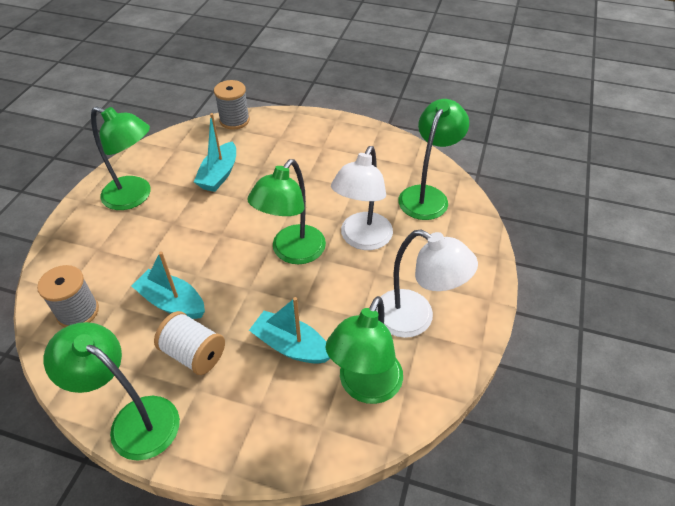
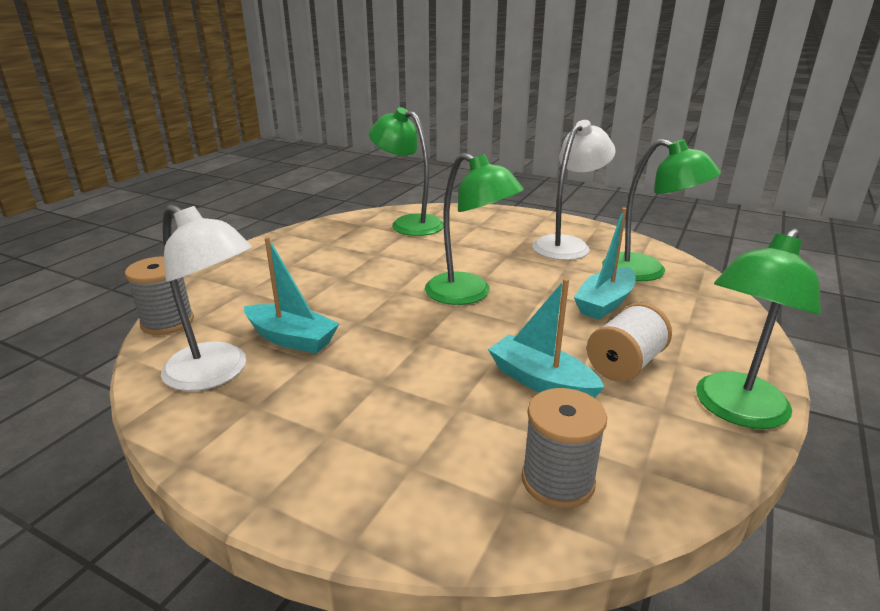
camera: 80 degrees left, 20 degrees down
(135, 196) = (292, 424): green lamp -> none
(172, 302) = (541, 381): turquoise boat -> turquoise boat turned 90 degrees clockwise
(362, 239) = (460, 257): white lamp -> white lamp (217, 373)

